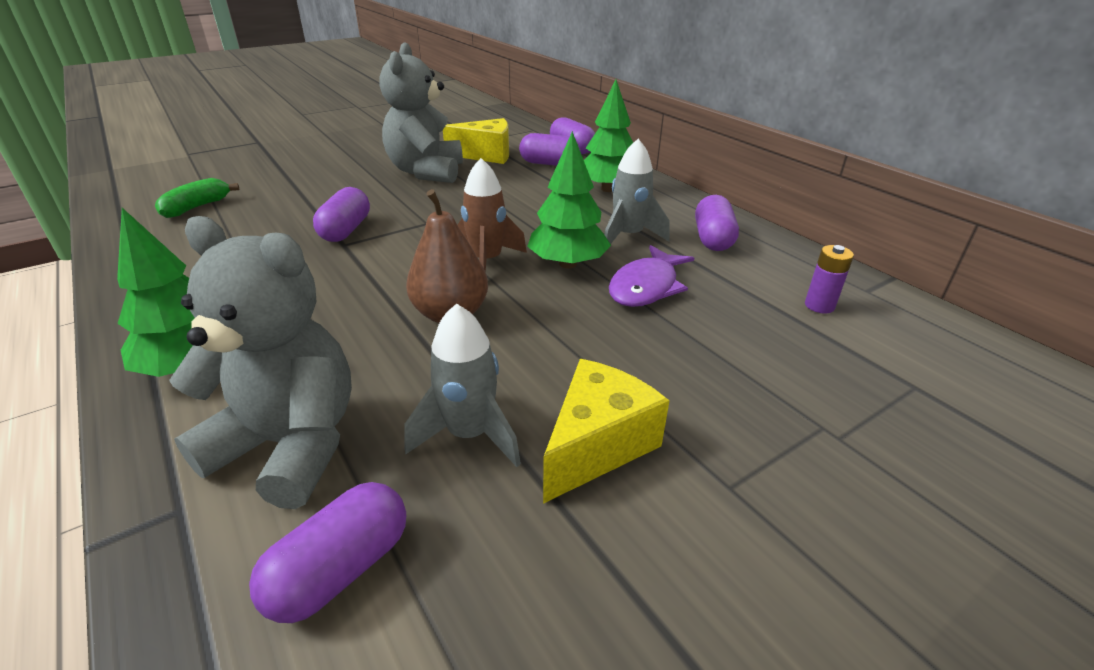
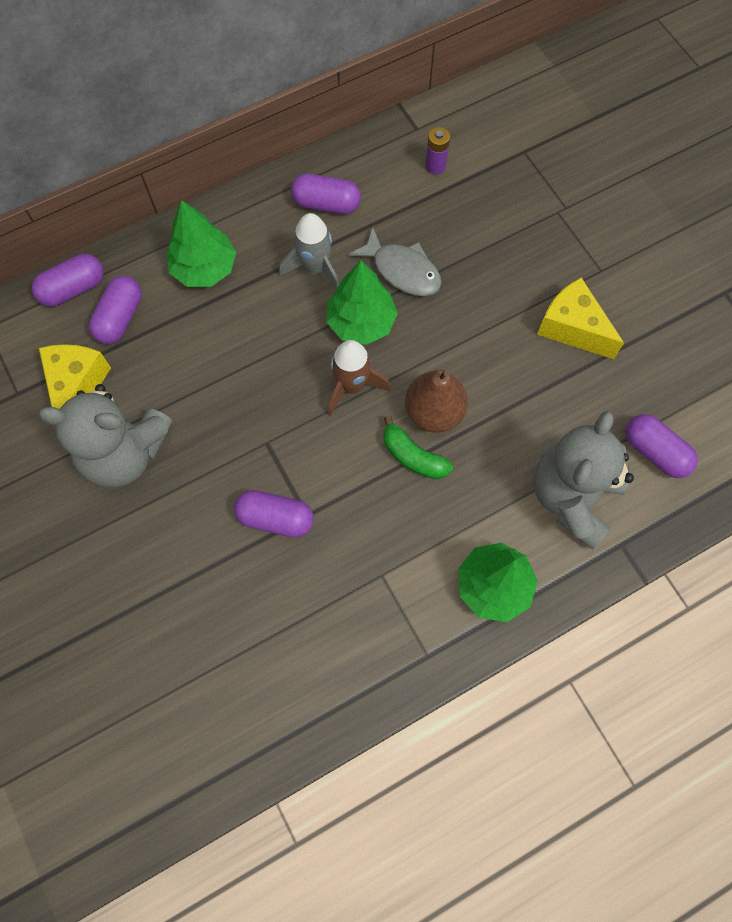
camera: 85 degrees left, 35 degrees up
(197, 207) = (196, 698): green banana -> green banana (413, 456)
(469, 434) = (563, 396): grey rocket -> none
(646, 287) = (402, 270): purple fish -> grey fish

